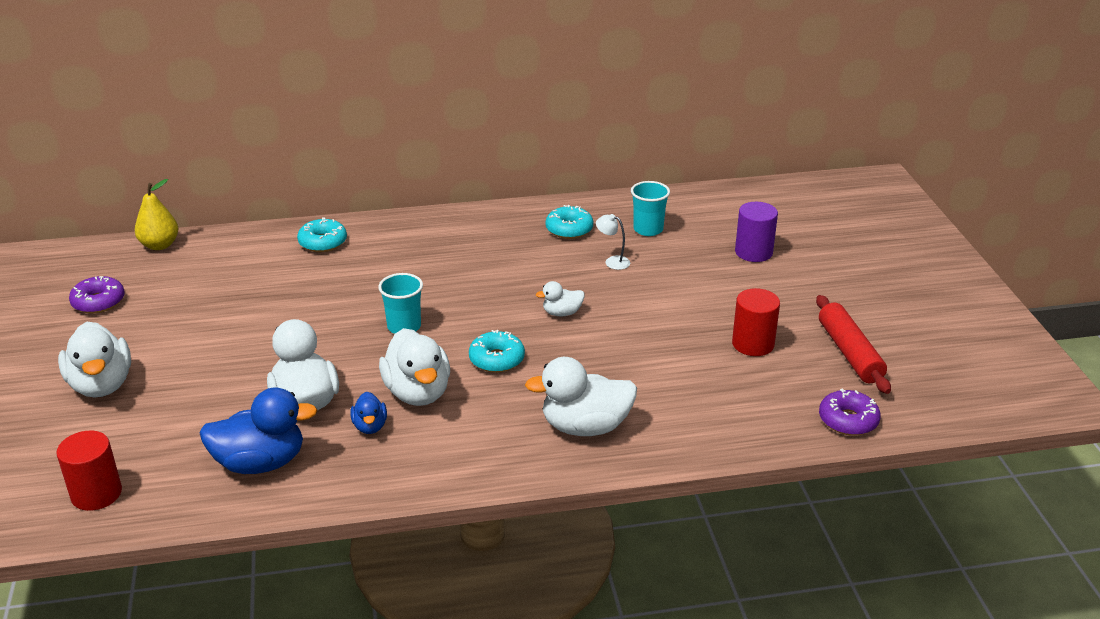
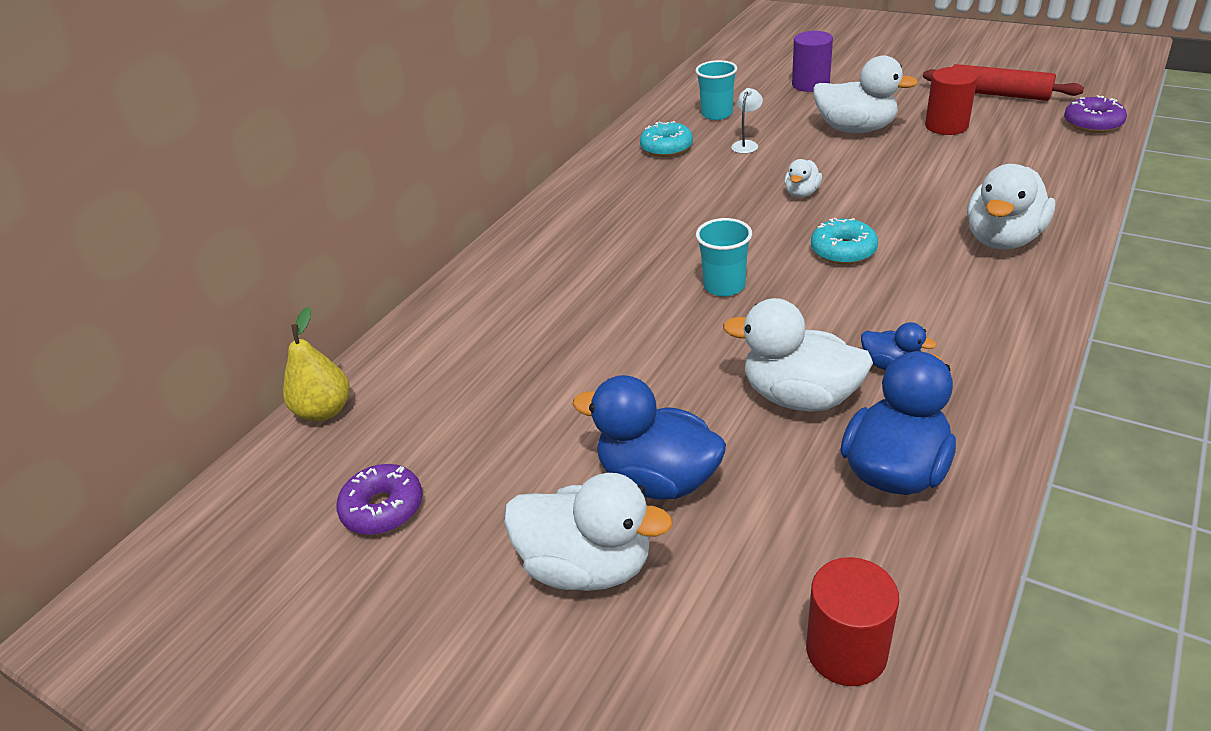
camera: 45 degrees left, 5 degrees up
(187, 379) = (658, 479): none -> blue duck
(323, 242) = (495, 287): turquoise donut -> none
(418, 393) = (856, 315): white duck -> white duck (855, 129)
(612, 261) = (746, 144): white lamp -> white lamp turned 135 degrees clockwise

